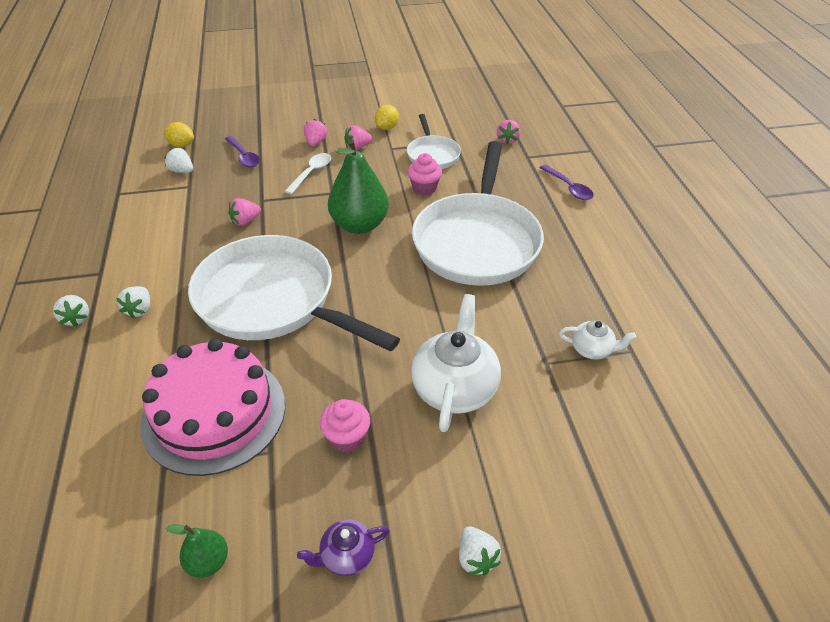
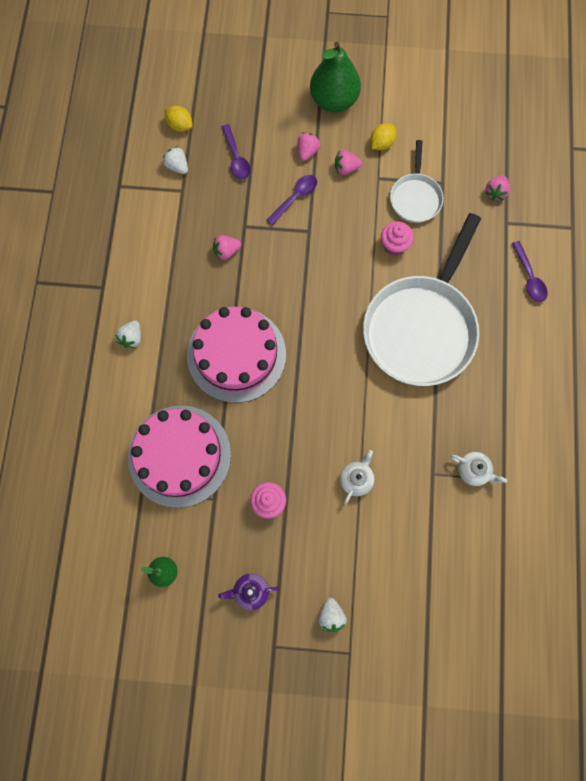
camera: 15 degrees right, 30 degrees up
(76, 318) = (84, 335): white strawberry -> none
(273, 301) = (236, 354): white pan -> pink cake
(311, 173) = (295, 198): white spoon -> purple spoon
(359, 225) = (324, 281): green pear -> green pear (334, 100)
(455, 388) = (356, 479): white teapot -> white teapot, size x0.51

